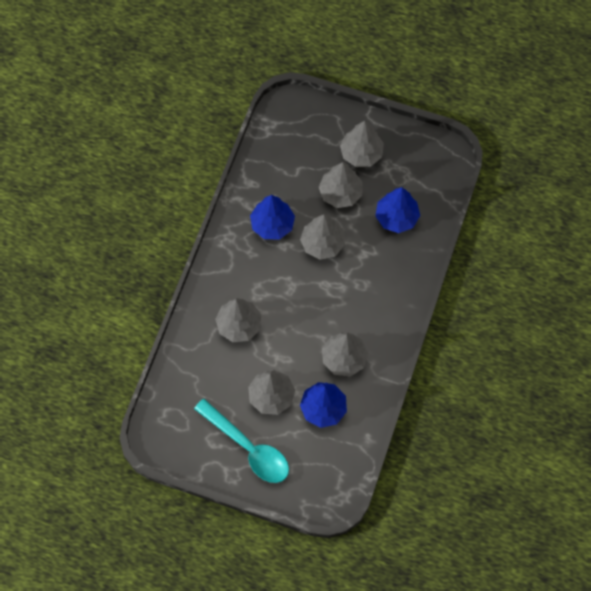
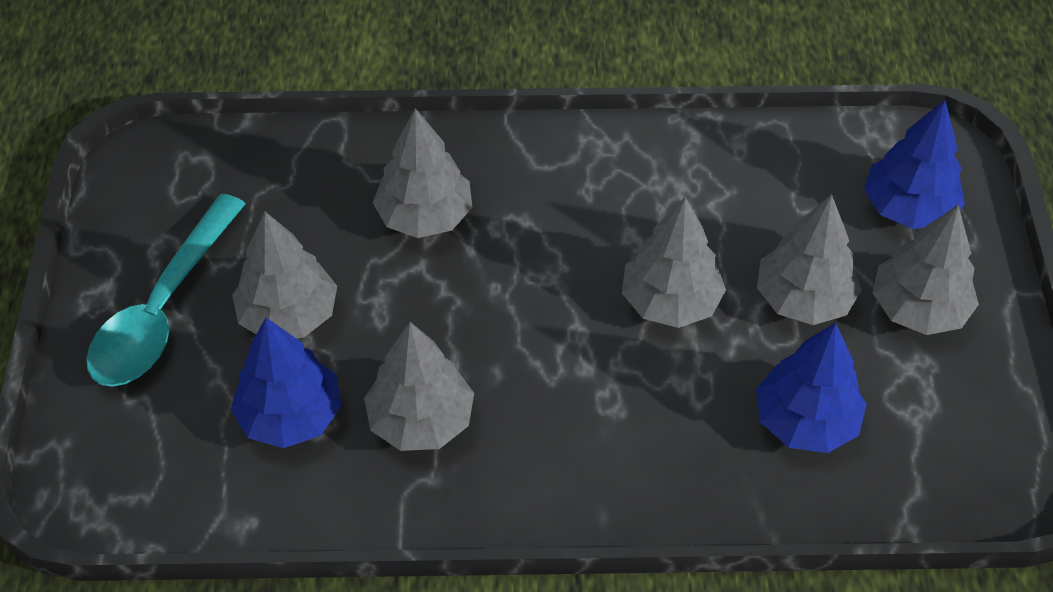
camera: 70 degrees right, 15 degrees down
(272, 224) = (668, 205): blue tree -> blue tree (908, 208)

